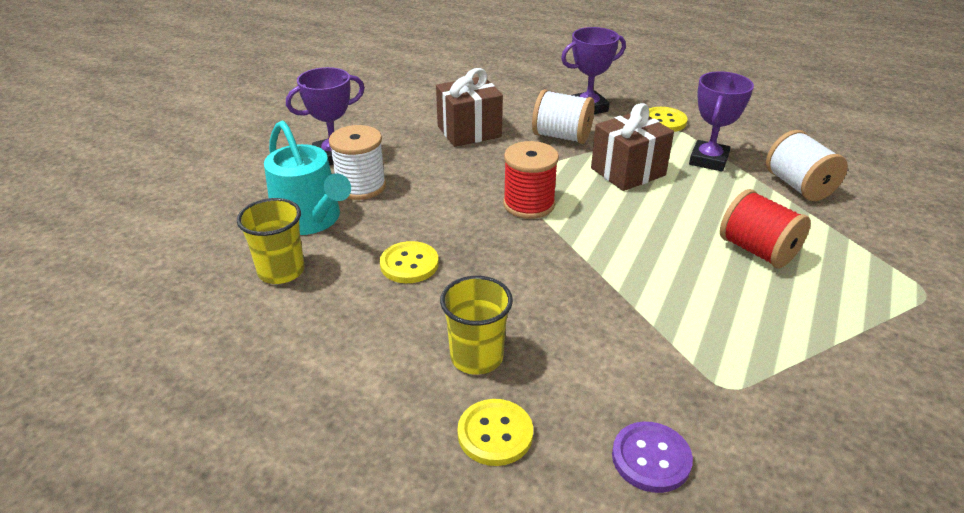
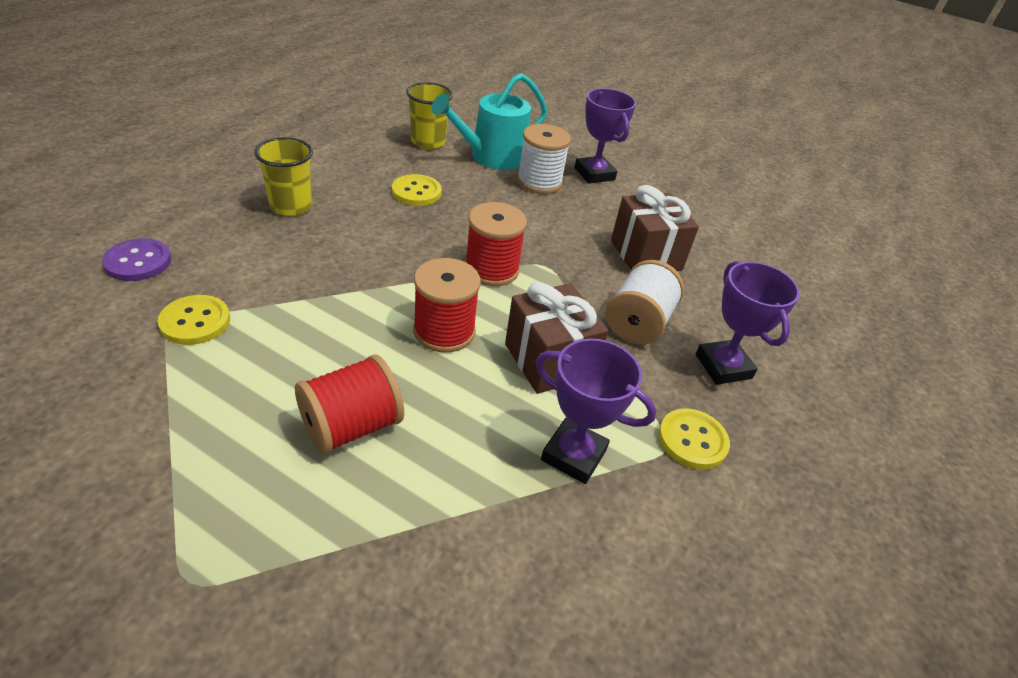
camera: 90 degrees right, 5 degrees up
(495, 434) = (213, 202): yellow button -> yellow button (195, 322)
(627, 221) = (444, 331): none -> red spool
(798, 186) = (487, 545): white spool -> none

